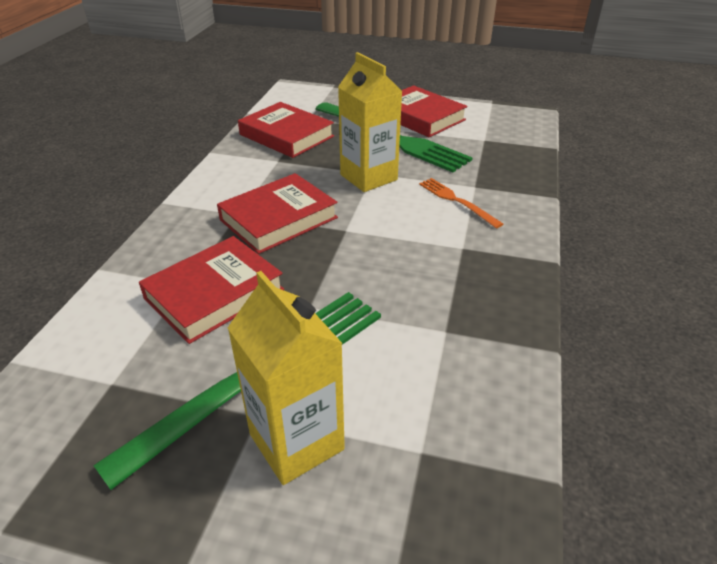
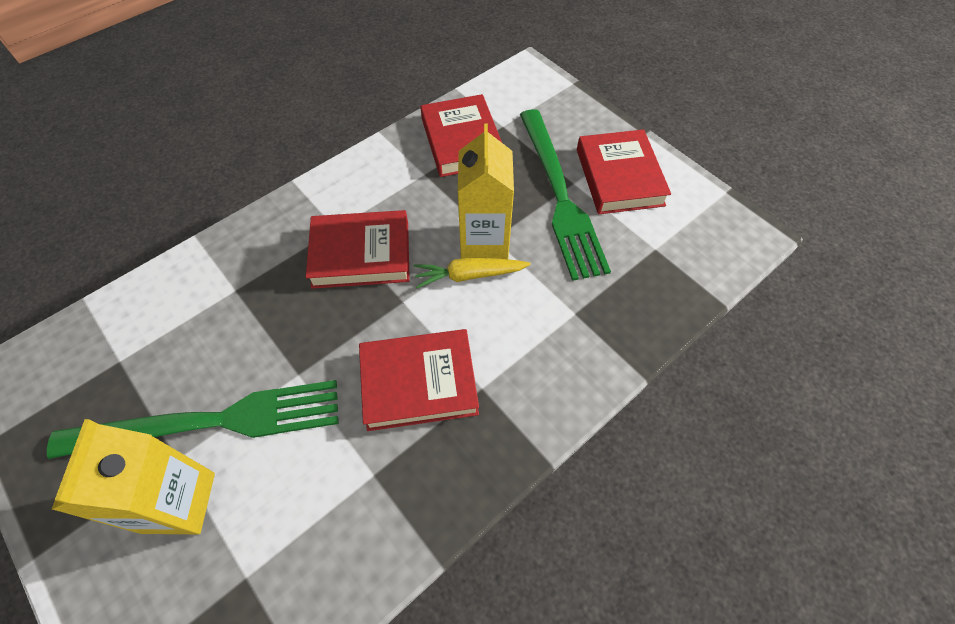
camera: 35 degrees right, 20 degrees up
(214, 294) = (245, 314): red book -> red book (419, 382)
(379, 197) = (470, 275): none -> yellow carrot
(457, 201) = (536, 324): orange fork -> none

